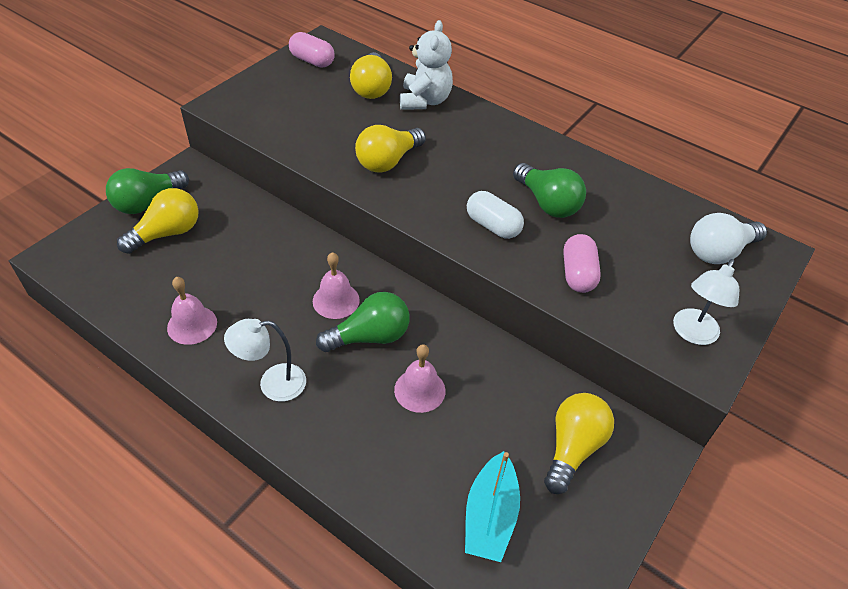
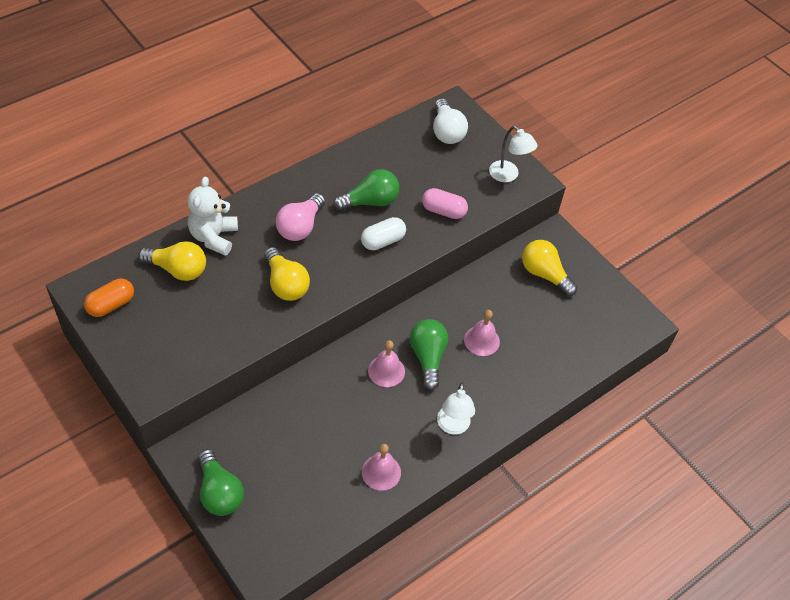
camera: 75 degrees left, 5 degrees up
(167, 233) = (268, 479): yellow light bulb -> none
(312, 61) = (111, 305): pink capsule -> orange capsule
(425, 101) = (214, 237): white teddy bear -> white teddy bear turned 105 degrees counterclockwise
(474, 155) = (300, 227): none -> pink light bulb
(490, 516) = (579, 331): turquoise boat -> none

